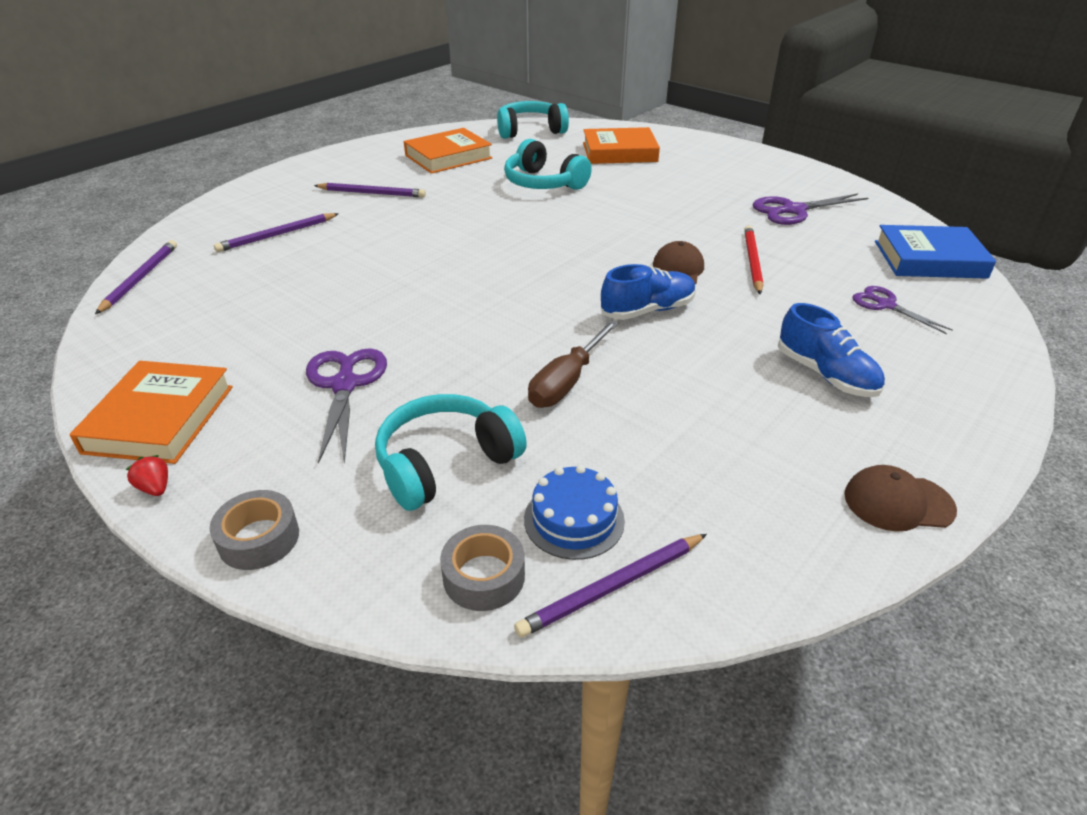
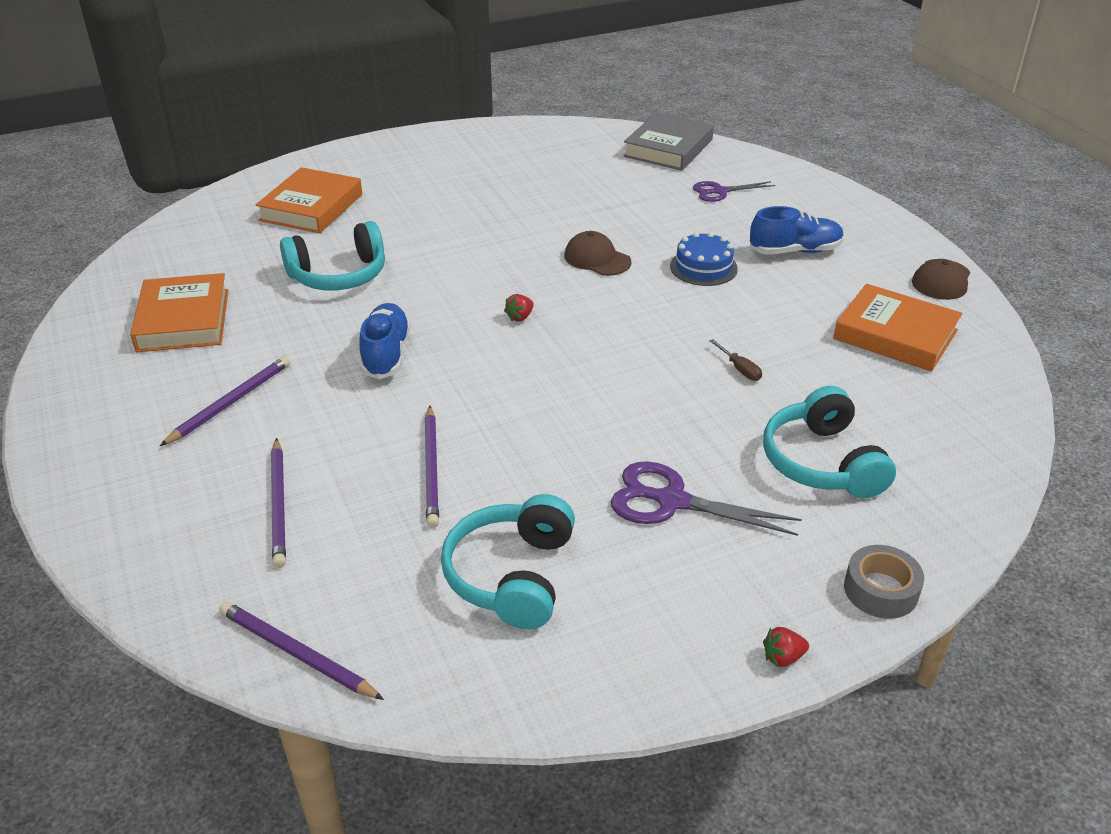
camera: 65 degrees left, 0 degrees up
(160, 419) = (662, 648): orange book -> orange book (895, 334)
(484, 576) = (960, 472): grey tape -> none
(530, 131) = (176, 243): turquoise headphones -> turquoise headphones (512, 575)
(553, 258) = (520, 317): none -> red strawberry
(567, 382) = (740, 369): brown screwdriver -> brown screwdriver, size x0.50
(574, 519) = (914, 414): blue cake -> blue cake (703, 267)
(612, 587) = (986, 417): purple pencil -> purple pencil (432, 468)
(647, 310) = (654, 295): blue shoe -> blue shoe (386, 354)
(752, 261) = (611, 219): red pencil -> none
(793, 210) = (538, 168): purple scissors -> none
(929, 259) = (668, 148): blue book -> grey book

